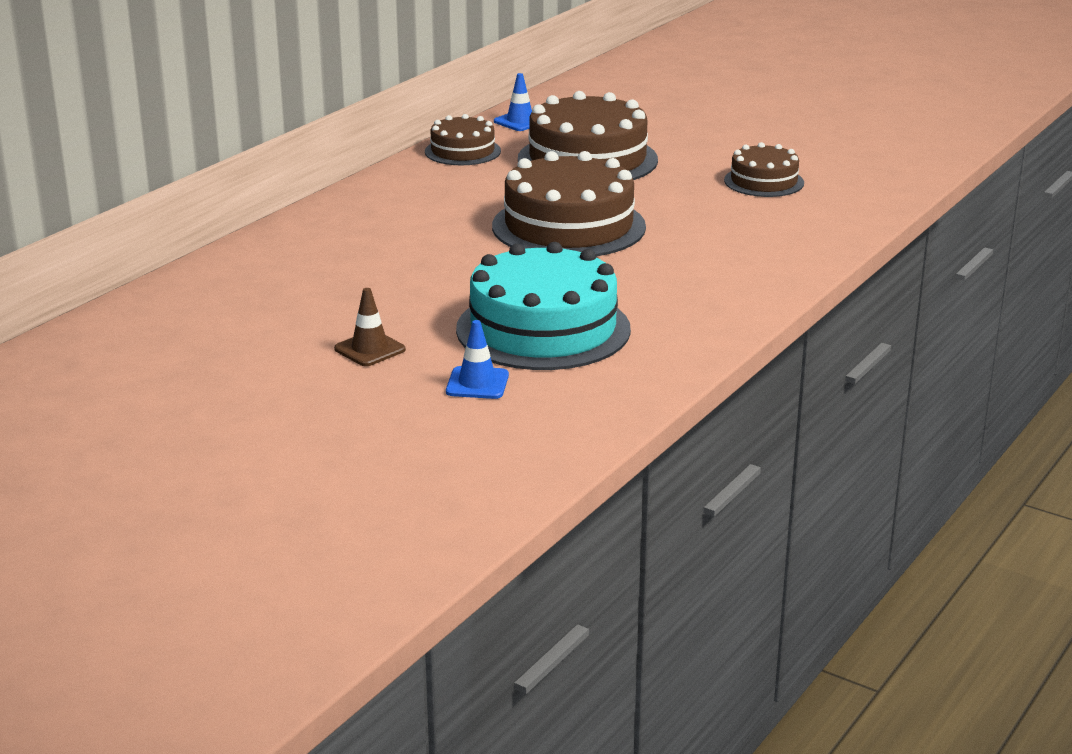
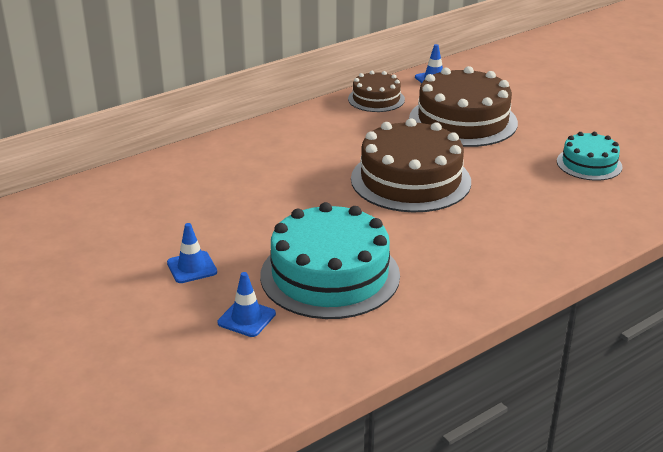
camera: 20 degrees right, 5 degrees up
(370, 349) = (192, 267): brown traffic cone -> blue traffic cone
(764, 181) = (589, 164): brown cake -> turquoise cake

